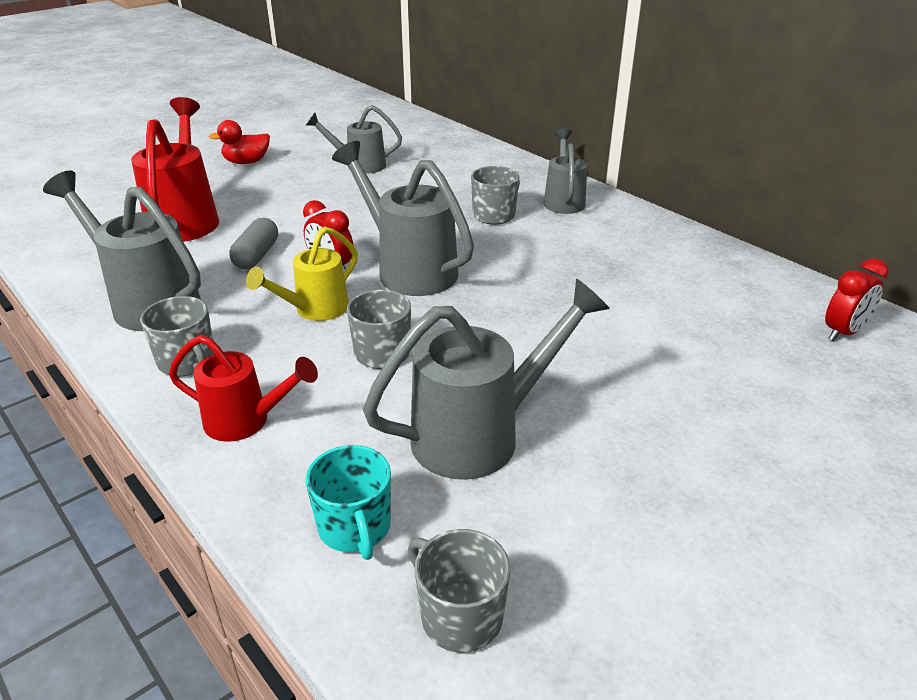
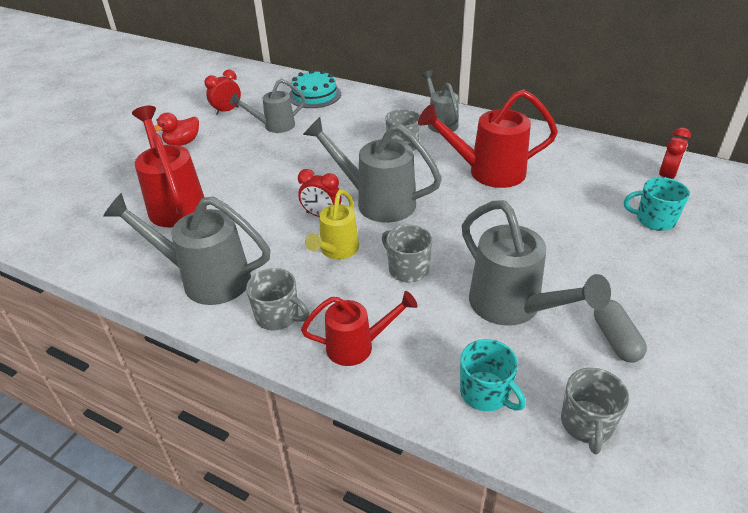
camera: 20 degrees left, 5 degrees up
(256, 256) = (258, 220): grey capsule -> grey capsule (615, 339)
(321, 140) = (227, 111): none -> red clock
(433, 143) = (314, 95): none -> turquoise cake
(460, 616) = (587, 424): grey mug -> grey mug turned 105 degrees counterclockwise
(480, 434) = (513, 307): grey watering can -> grey watering can turned 105 degrees clockwise
(580, 268) = (488, 172): none -> red watering can
(779, 382) = (654, 220): none -> turquoise mug

